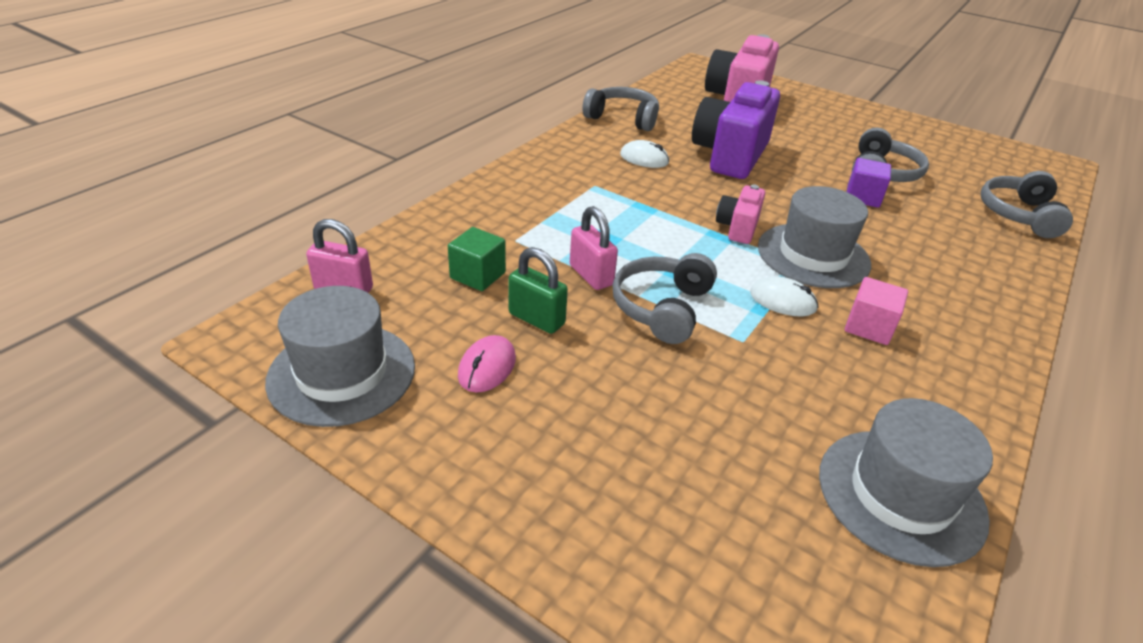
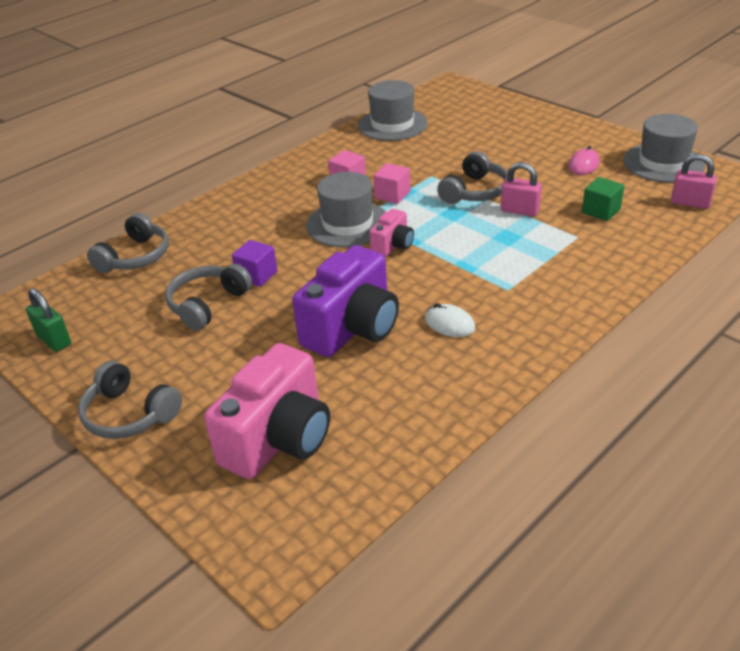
camera: 165 degrees left, 0 degrees up
(536, 319) = (557, 186): green padlock -> green padlock (54, 340)
(591, 275) = (519, 211): pink padlock -> pink padlock turned 45 degrees counterclockwise
(623, 118) = (458, 396): grey headphones -> grey headphones (129, 414)
(782, 301) = (392, 195): white mouse -> pink cube

